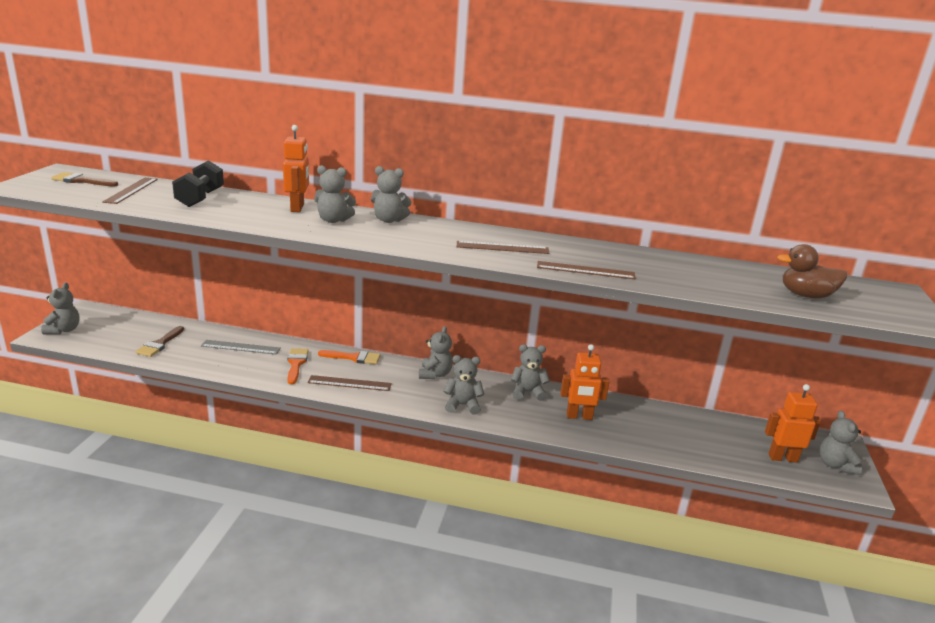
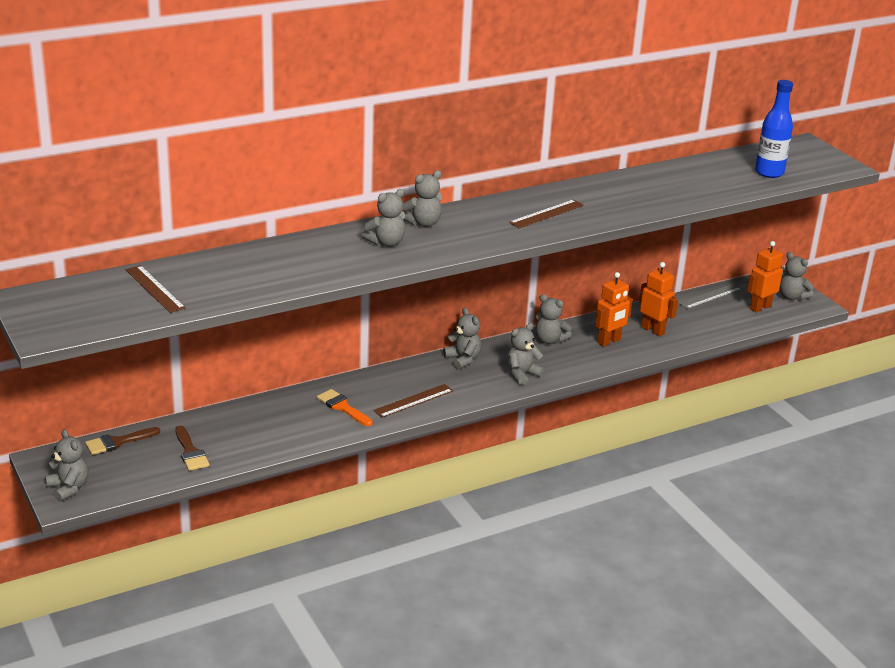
camera: 40 degrees left, 5 degrees up
(81, 181) = (81, 300): brown brush -> brown brush (117, 442)
(200, 198) = (234, 269): black dumbbell -> none
(241, 347) = (268, 417): grey ruler -> grey ruler (710, 296)
(297, 208) = (331, 242): orange robot -> orange robot (653, 330)
(354, 358) = (378, 378): orange brush -> none
(527, 392) = (549, 340): grey teddy bear -> grey teddy bear turned 105 degrees counterclockwise
(585, 270) = (628, 210): brown ruler -> none
(806, 295) = (769, 172): brown duck -> blue bottle

